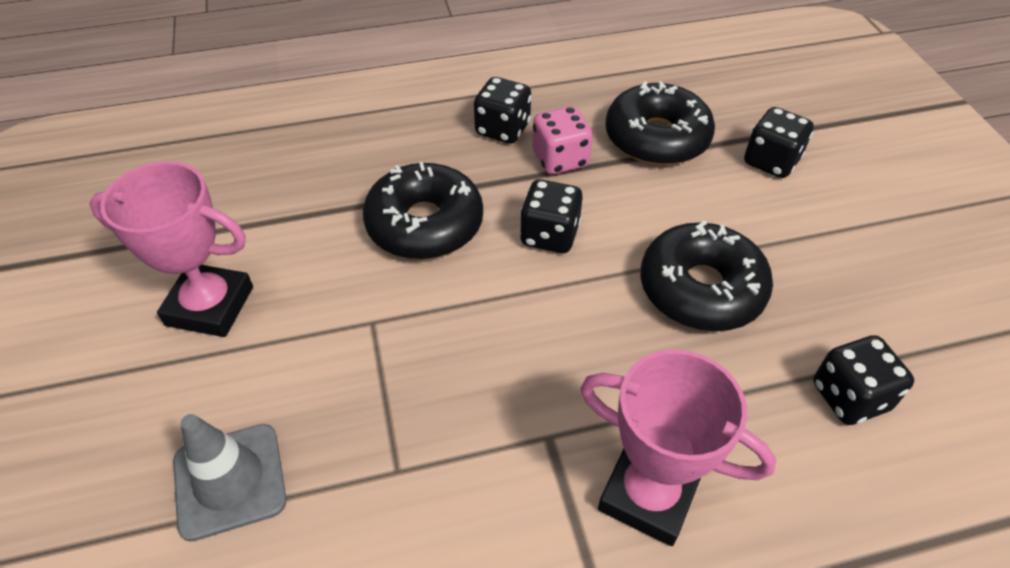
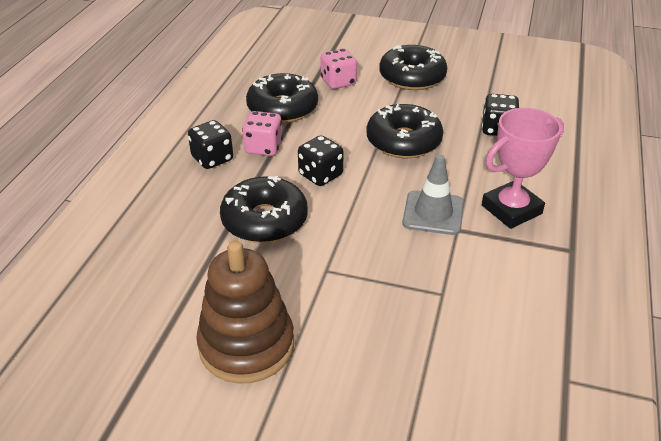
camera: 60 degrees left, 10 degrees down
(210, 306) = (246, 345): pink trophy -> brown stacking toy
(230, 481) = (403, 370): grey traffic cone -> grey traffic cone (433, 213)
(771, 161) = (338, 82): black dice -> pink dice
(875, 232) = (412, 77): none -> black donut

